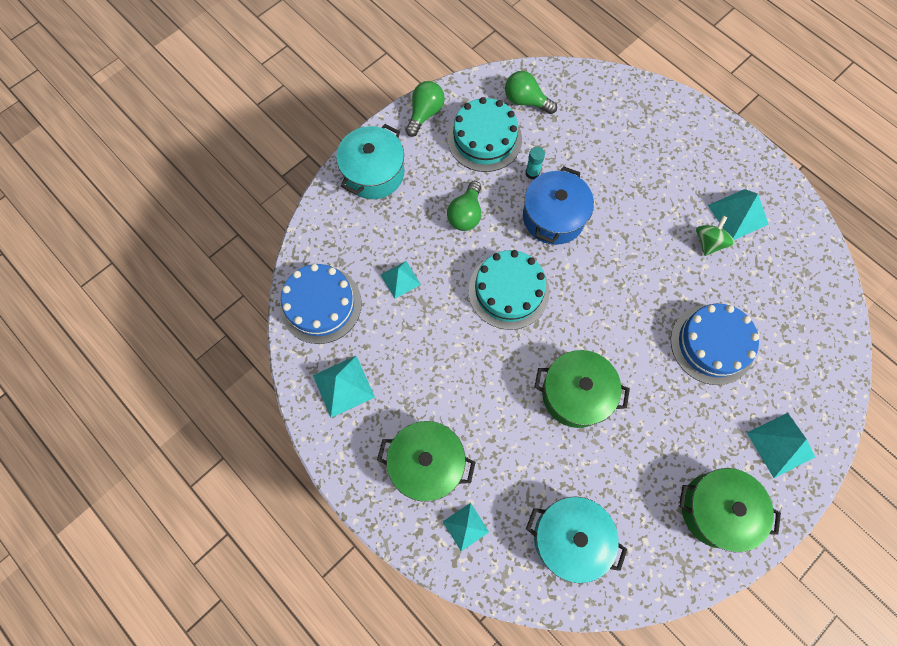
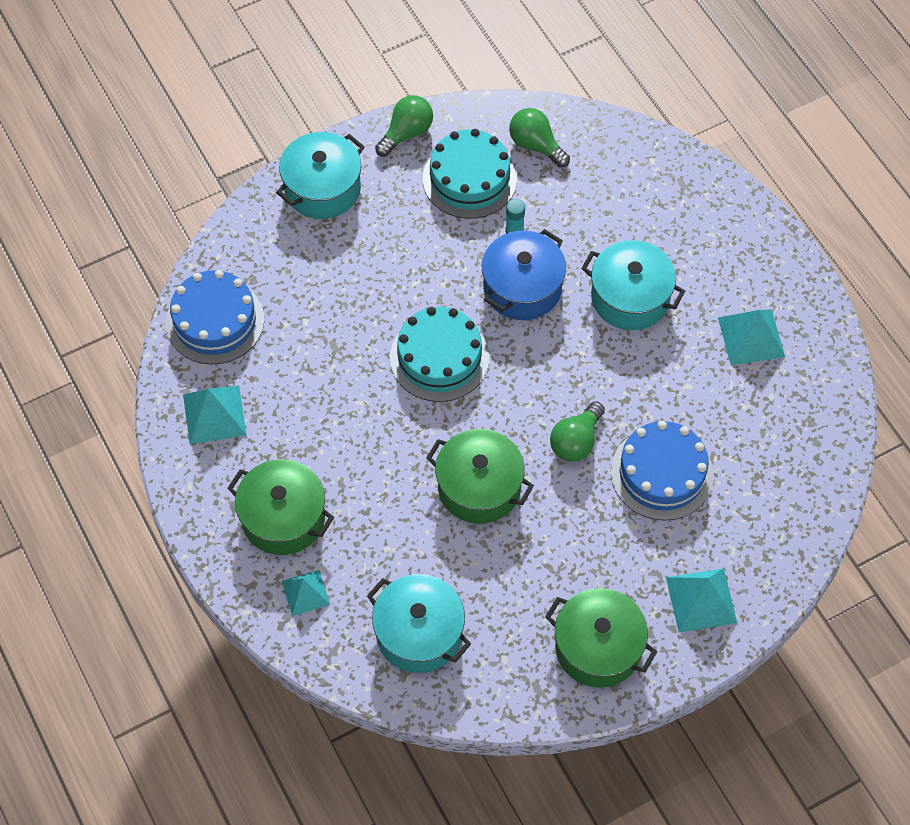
camera: 15 degrees right, 10 degrees down
(400, 279) = (316, 315): turquoise pyramid -> none
(466, 214) = (417, 260): green light bulb -> green light bulb (576, 441)
(637, 205) = (630, 297): none -> turquoise pot
(708, 242) = (702, 360): green spinning top -> none

